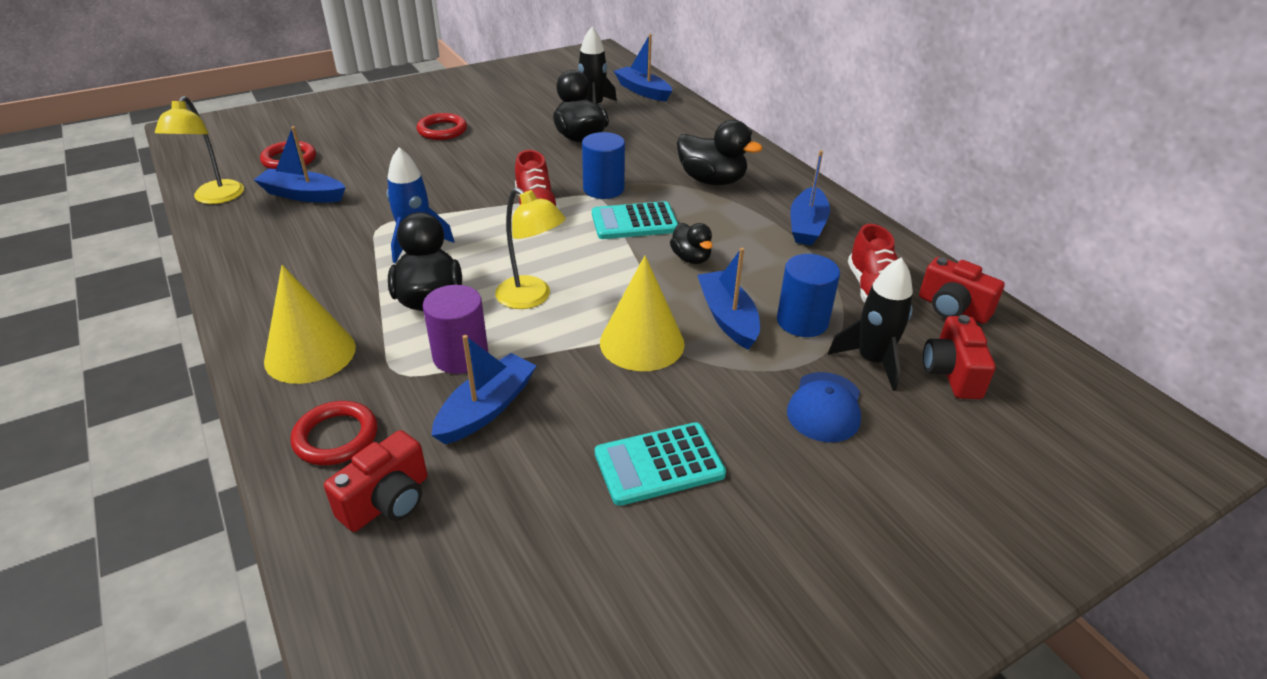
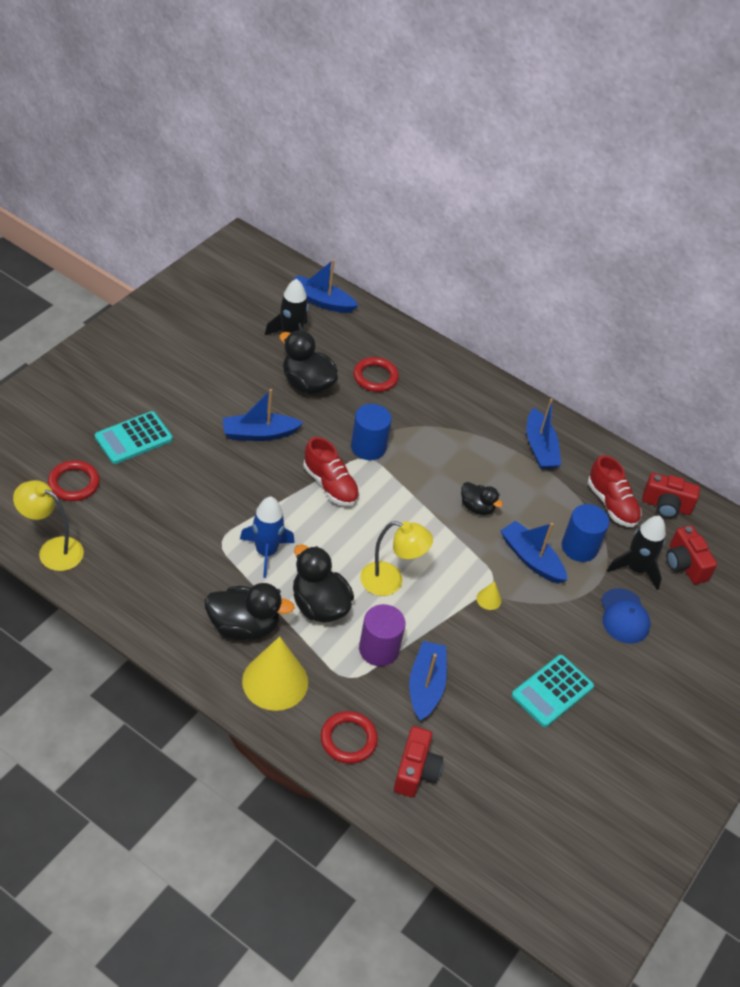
camera: 30 degrees left, 10 degrees up
(215, 198) = (52, 550): yellow lamp -> yellow lamp turned 135 degrees clockwise
(302, 195) = (126, 524): blue boat -> blue boat (259, 434)
(442, 130) = (180, 406): red ring -> red ring (375, 377)
(634, 222) = (414, 479): turquoise calculator -> turquoise calculator (133, 438)
(642, 343) = (488, 599): yellow cone -> yellow cone, size x0.41
(712, 180) = (446, 413): black duck -> black duck (244, 626)

